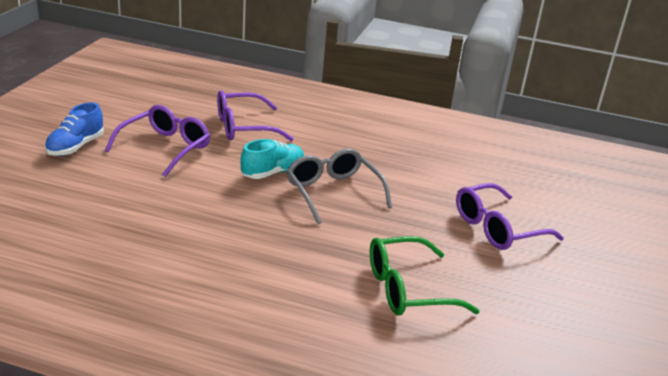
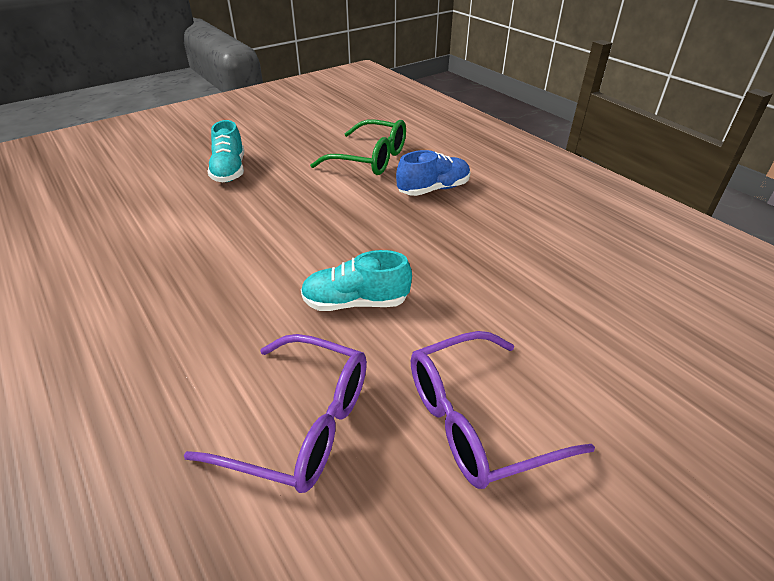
camera: 140 degrees left, 10 degrees up
(75, 147) = (651, 498): blue shoe -> blue shoe (433, 189)
(333, 193) = (319, 249): grey glasses -> none
(498, 228) = (229, 170): purple glasses -> turquoise shoe

